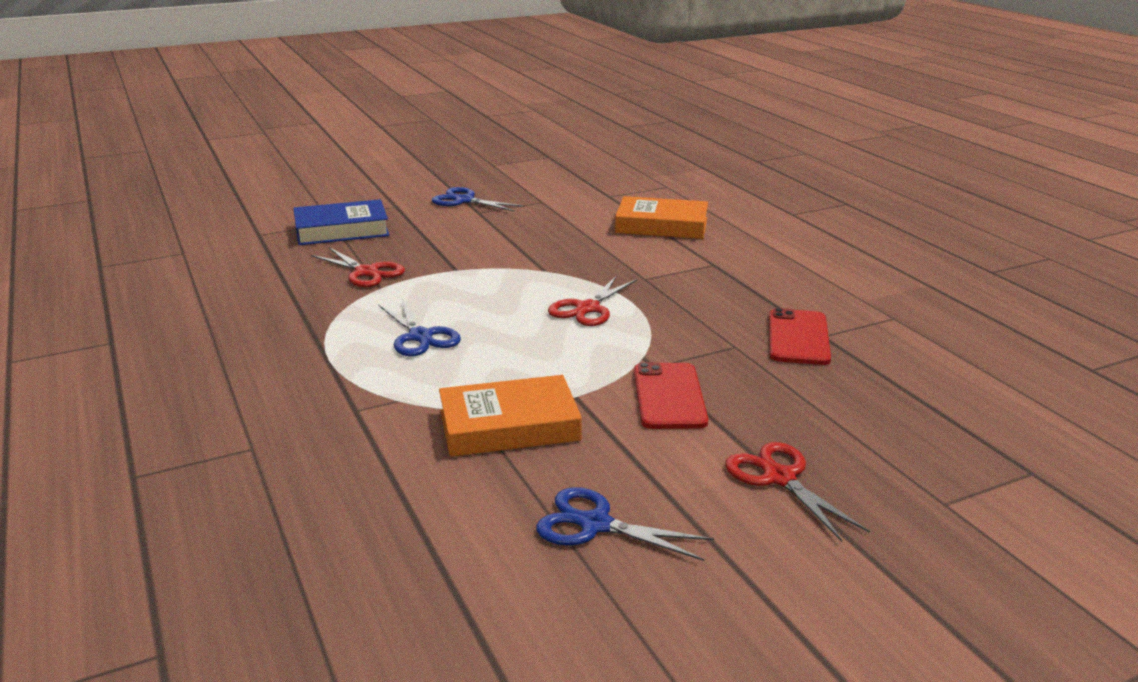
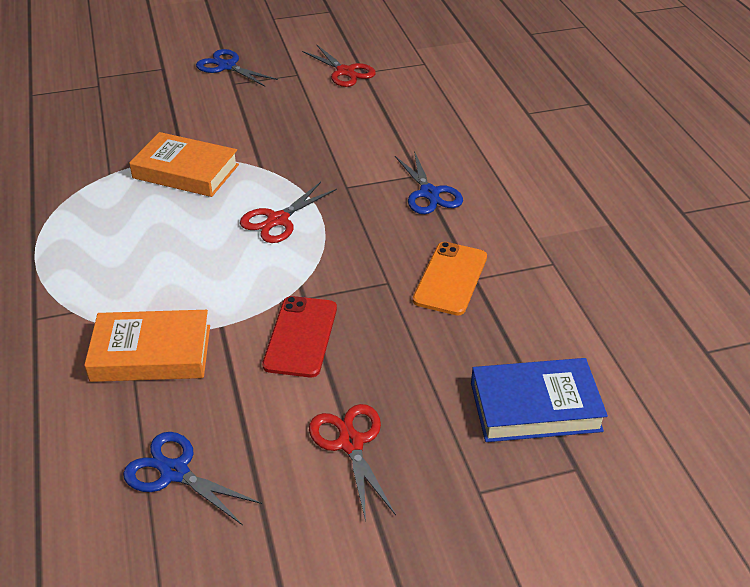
camera: 10 degrees right, 15 degrees up
(342, 230) = (103, 96): blue book -> blue book (535, 407)
(366, 272) = (104, 153): red scissors -> red scissors (345, 72)
(420, 337) = (119, 239): blue scissors -> blue scissors (429, 193)
(661, 225) = (394, 117): orange book -> orange book (186, 171)
(798, 337) = (450, 278): red phone -> orange phone

